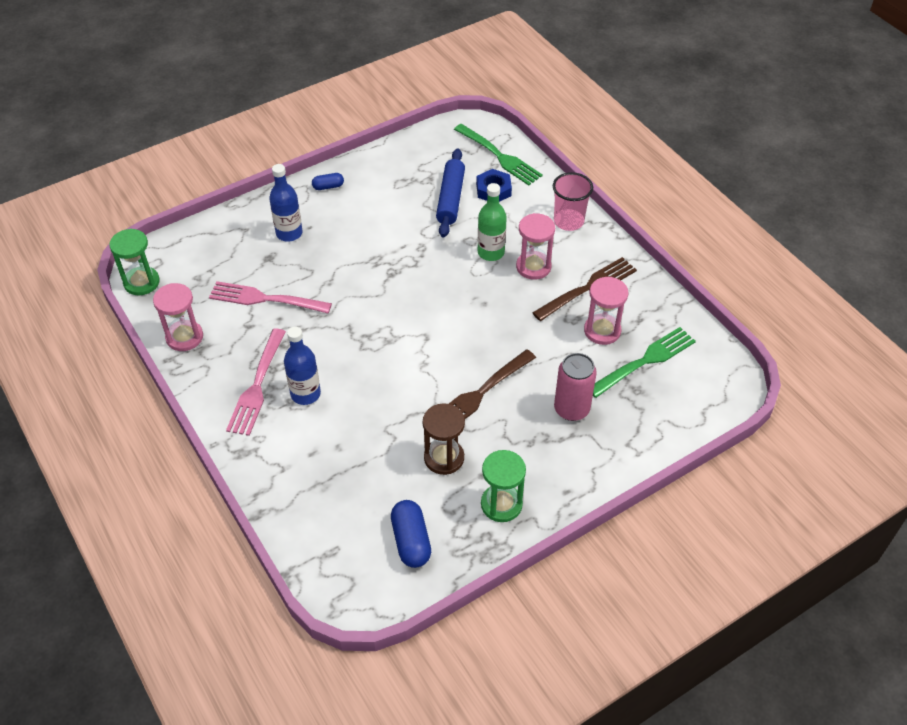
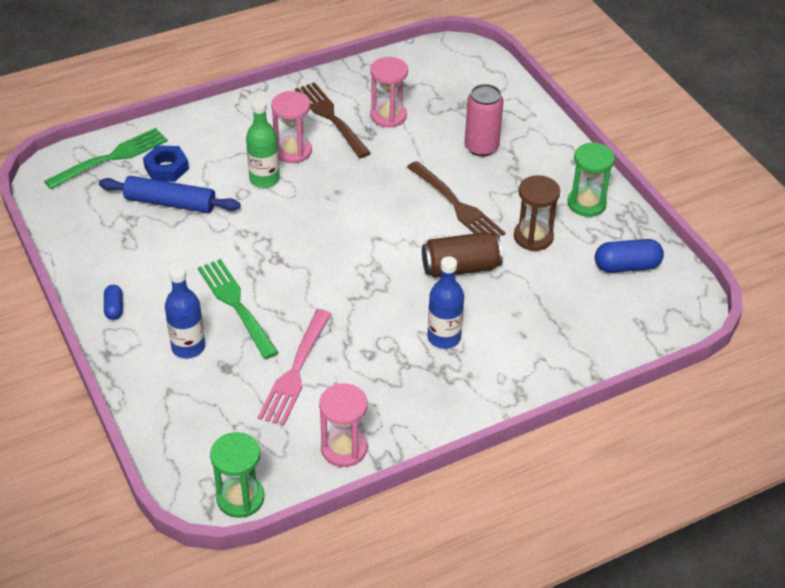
camera: 85 degrees left, 5 degrees down
(257, 385) = (426, 379): pink fork -> none
(394, 401) = (460, 268): none -> brown can
(568, 221) = (232, 119): pink cup -> none
(644, 362) = (430, 95): green fork -> green fork (237, 305)

